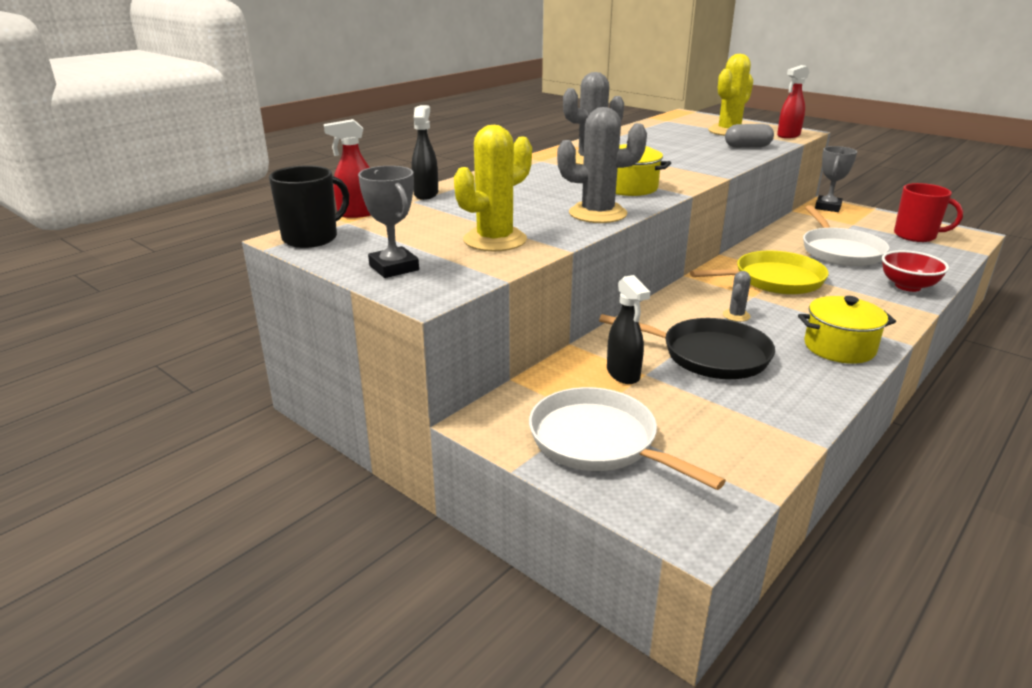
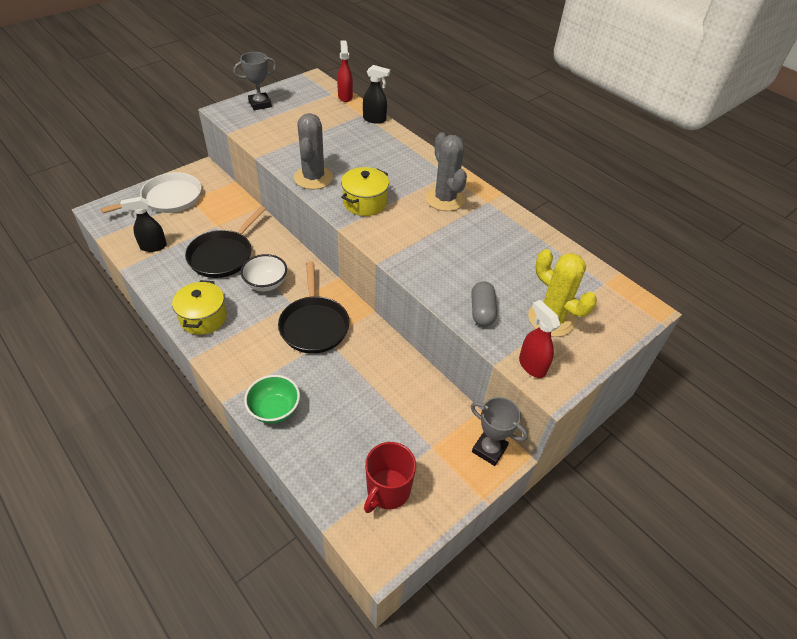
camera: 95 degrees right, 20 degrees up
(311, 238) = (311, 84): black mug -> none
(495, 240) = (284, 135): yellow cactus -> none
(623, 374) = (220, 218): black spray bottle -> black spray bottle (153, 246)
(736, 315) = (266, 284): grey cactus -> white bowl
(774, 280) = (314, 325): yellow pan -> black pan
(840, 251) = (361, 398): white pan -> none
(908, 286) = (274, 410): red bowl -> green bowl

